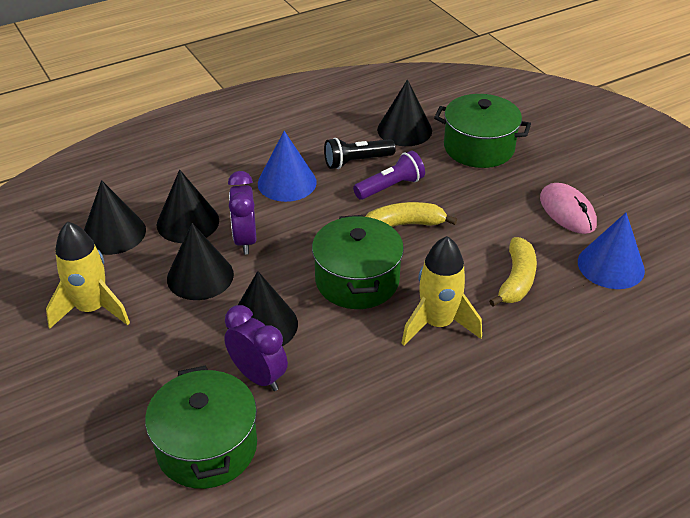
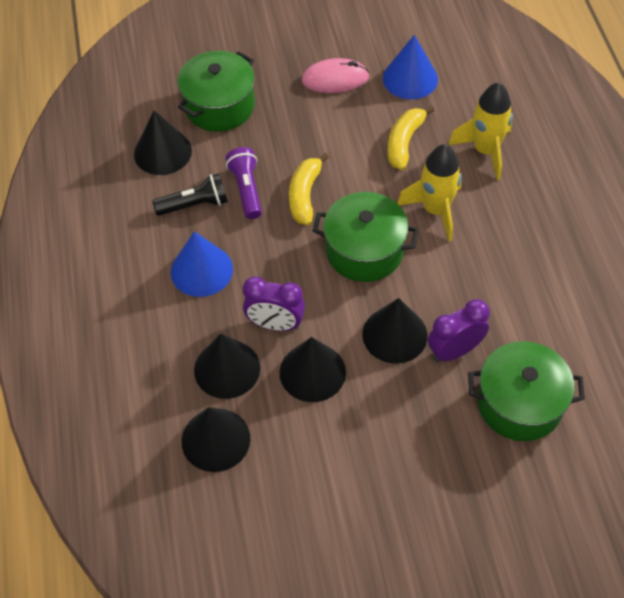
camera: 70 degrees left, 15 degrees up
(92, 309) = (325, 473): yellow rocket -> yellow rocket (485, 151)
(356, 161) = (195, 204): black flashlight -> black flashlight turned 105 degrees counterclockwise
(516, 280) = (404, 142): yellow banana -> yellow banana turned 105 degrees counterclockwise

